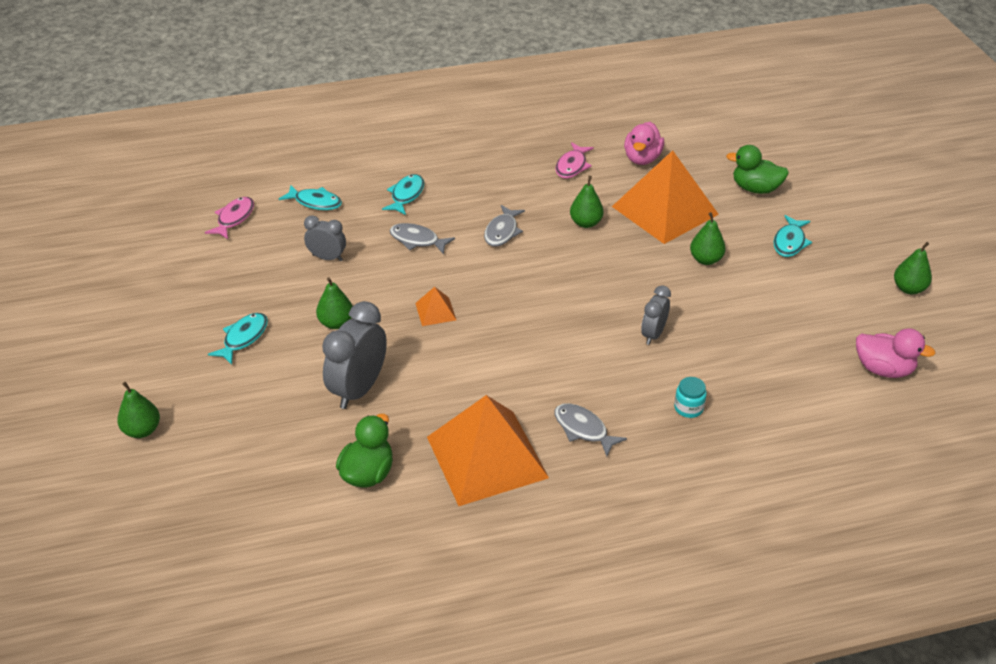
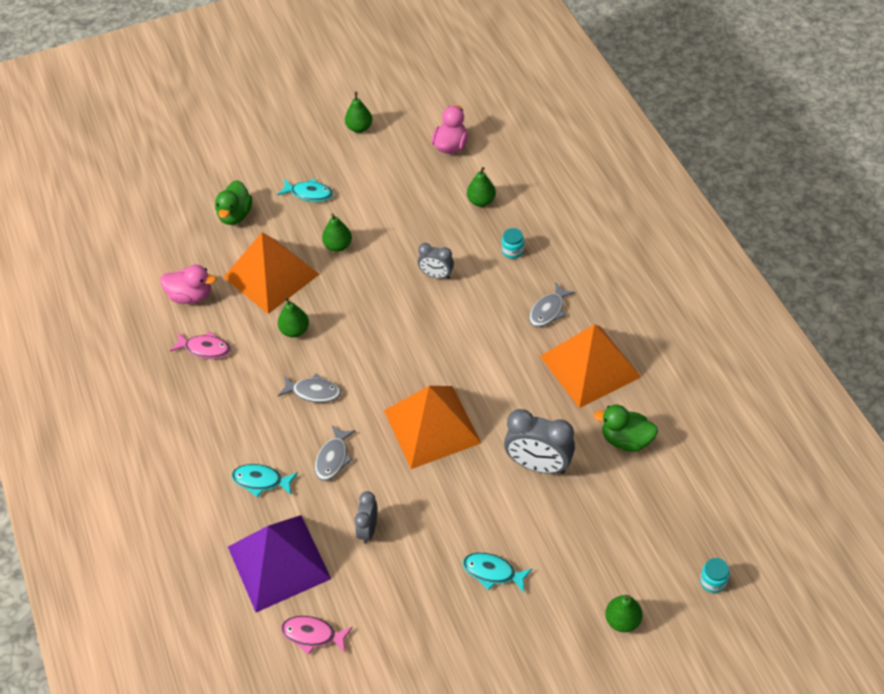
camera: 95 degrees left, 10 degrees up
(149, 520) = (713, 581): none -> turquoise jar
(315, 202) = (278, 562): turquoise fish -> purple pyramid
(336, 323) = (460, 500): green pear -> green pear (481, 201)
(435, 311) = (432, 426): orange pyramid -> orange pyramid, size x2.39

